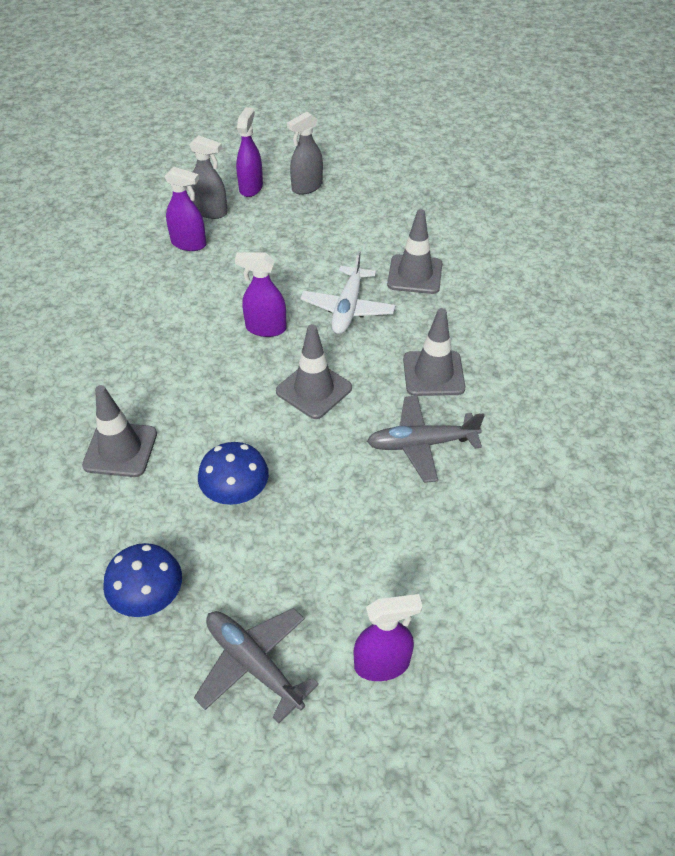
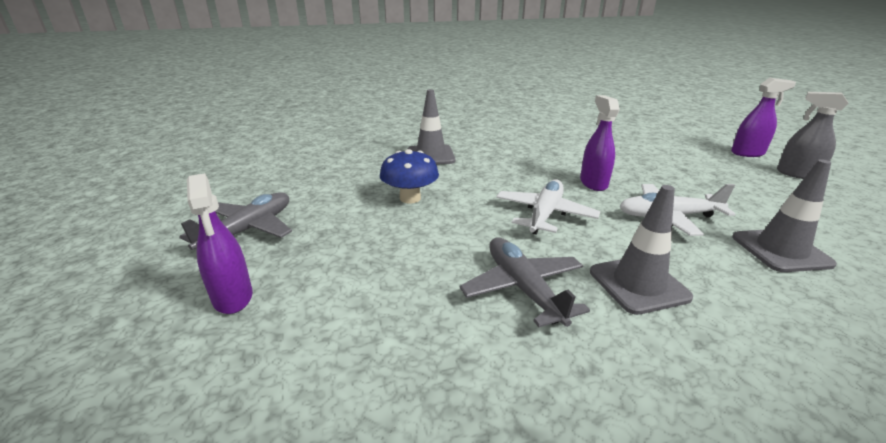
camera: 75 degrees right, 20 degrees down
(149, 598) = (310, 183): blue mushroom -> none
(189, 244) = (645, 143): purple spray bottle -> none
(211, 212) = (691, 145): grey spray bottle -> none
(314, 390) = (544, 214): grey traffic cone -> white plane

